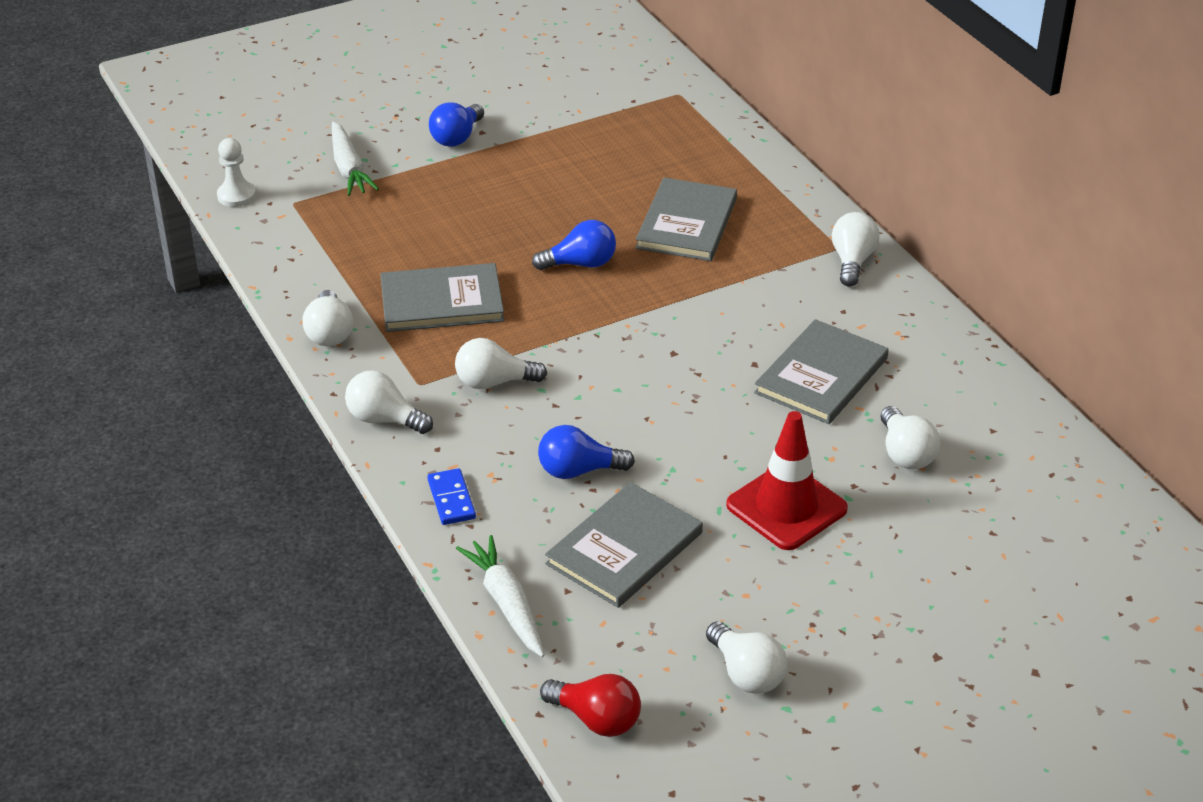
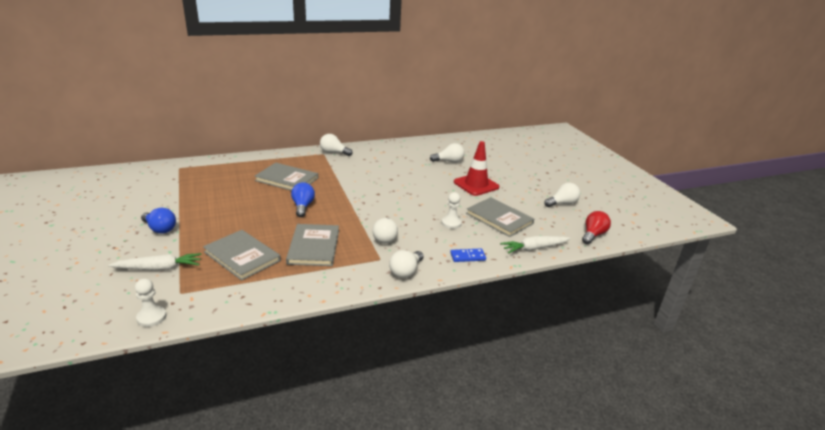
camera: 85 degrees left, 10 degrees down
(329, 333) = (325, 285): white light bulb -> none
(578, 471) = (451, 223): blue light bulb -> white pawn
(821, 376) = (402, 168): grey book -> grey book (242, 256)

